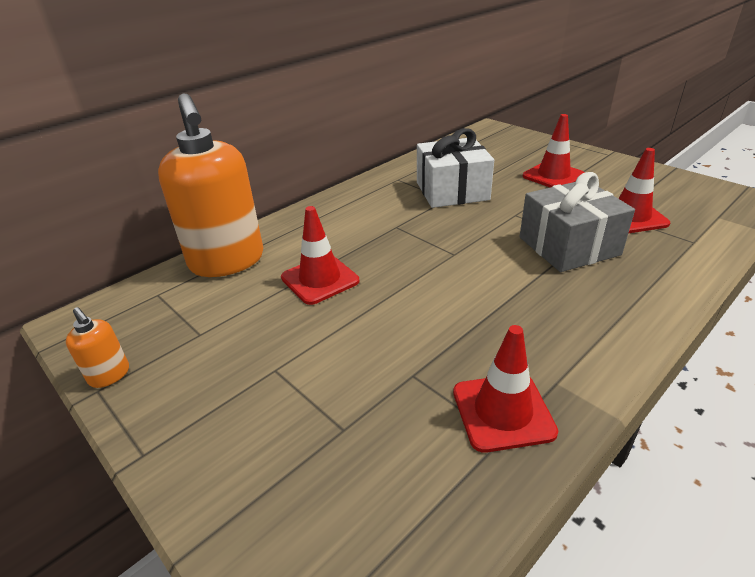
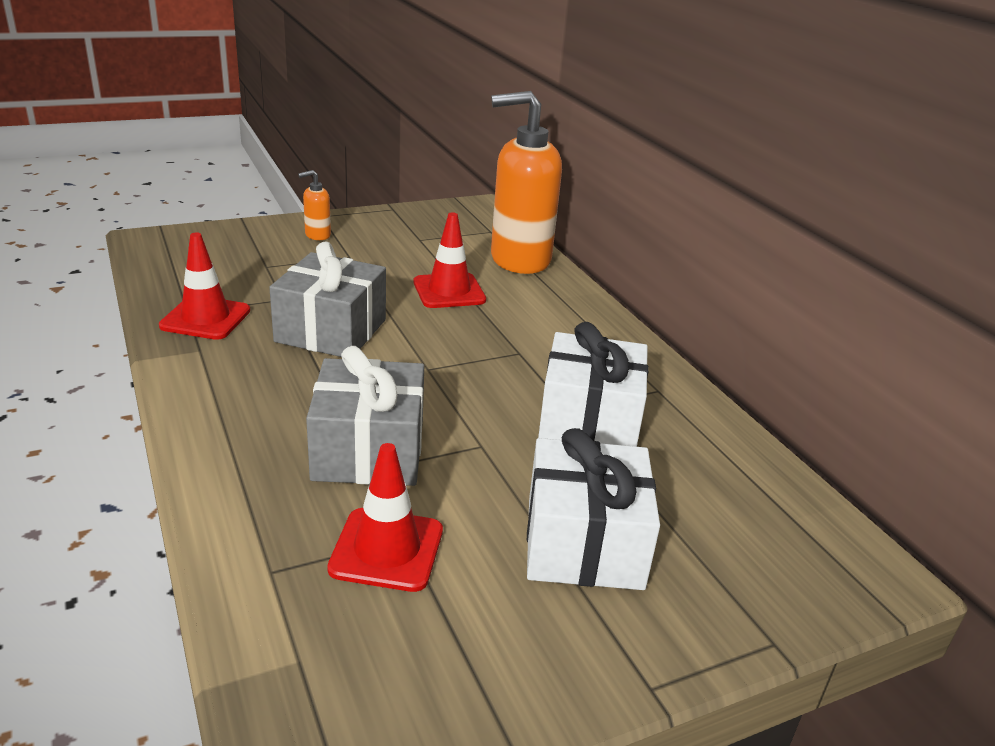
camera: 105 degrees right, 5 degrees down
(109, 375) = (403, 212): orange soap dispenser -> orange soap dispenser (317, 235)
(445, 317) = (331, 331): none -> grey gift
(553, 176) = (584, 543): red traffic cone -> white gift

